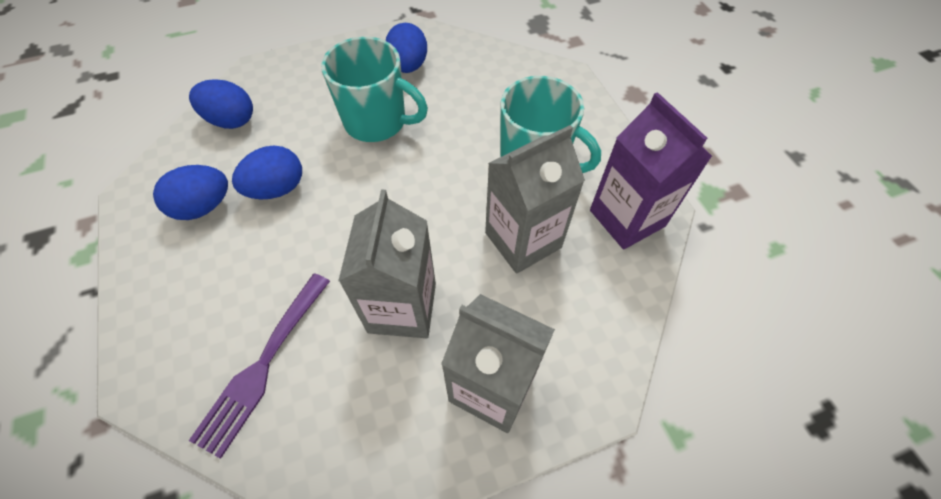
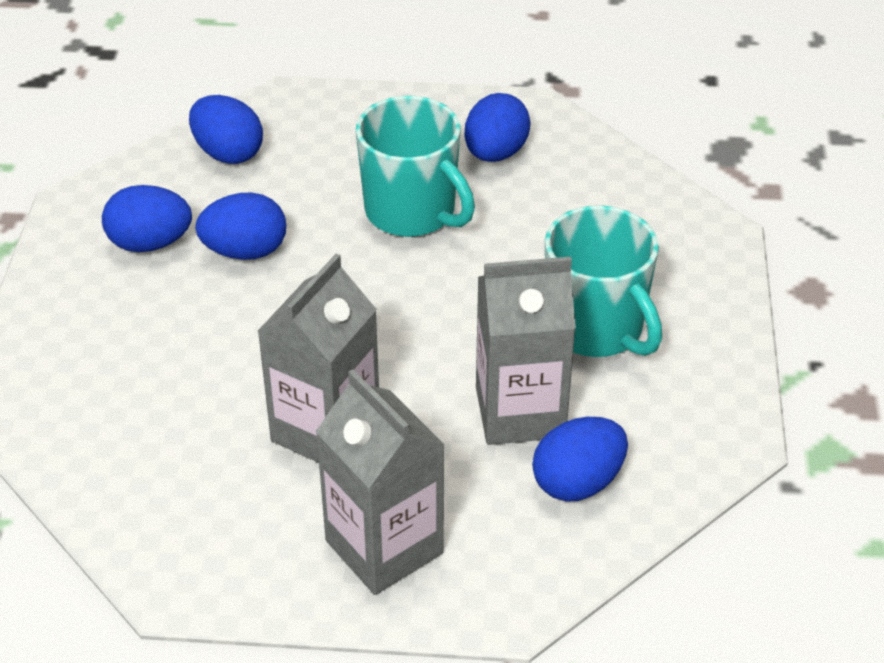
camera: 25 degrees right, 15 degrees down
(263, 366) = (139, 430): purple fork -> none
(588, 278) = (578, 482): none -> blue egg
(627, 218) = (679, 436): purple carton -> none

